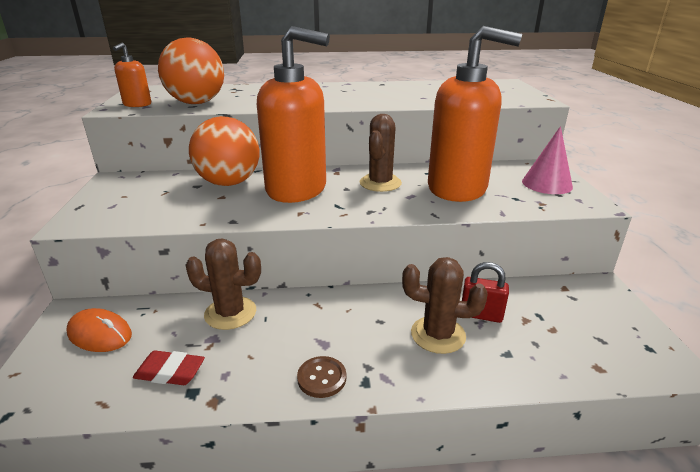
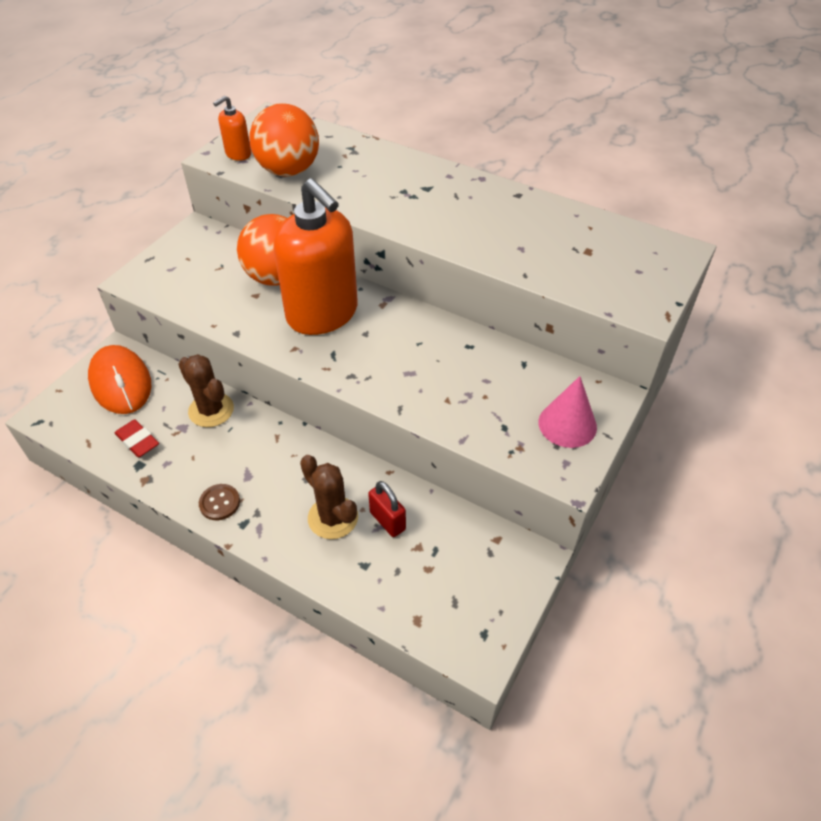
camera: 35 degrees right, 20 degrees up
(100, 334) = (121, 383): orange mouse -> orange mouse, size x1.55
(380, 183) = (403, 341): brown cactus -> none
(457, 188) = (466, 385): orange soap dispenser -> none

